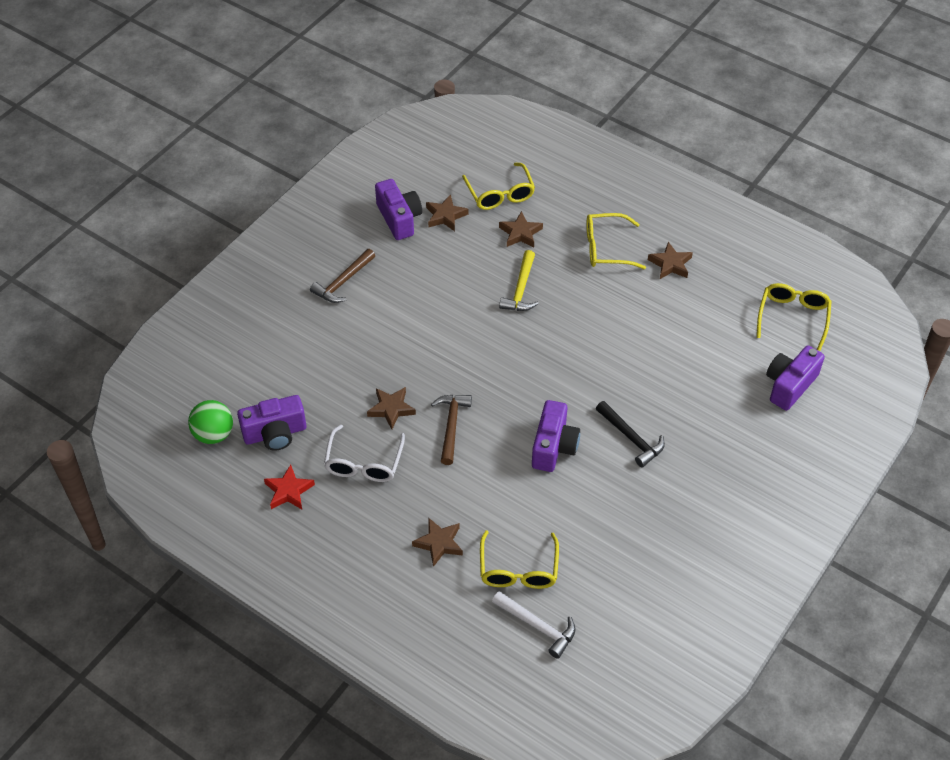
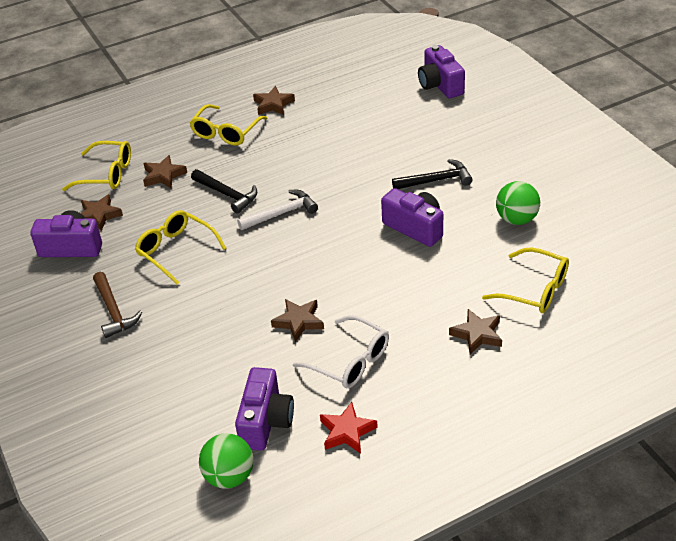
camera: 60 degrees left, 10 degrees down
(451, 426) = (348, 285): brown hammer -> none
(521, 289) = (227, 194): yellow hammer -> black hammer
(537, 626) = (601, 296): white hammer -> white hammer (281, 213)
(610, 523) = (516, 219): none -> green ball
(793, 317) = (376, 63): yellow glasses -> yellow glasses (176, 250)

